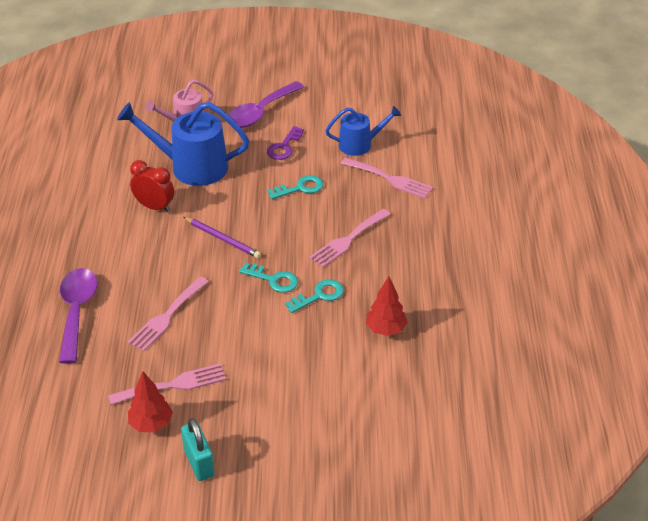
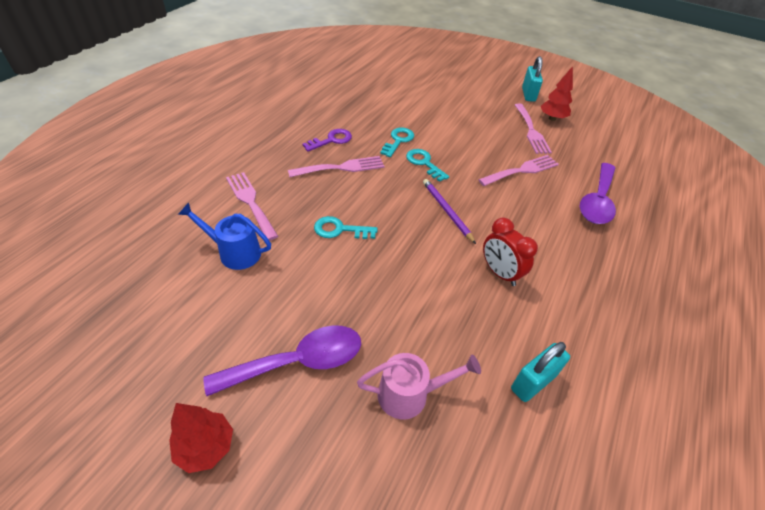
camera: 155 degrees left, 5 degrees up
(111, 153) = (533, 382): none -> turquoise padlock
(173, 385) = (531, 131): pink fork -> pink fork turned 105 degrees counterclockwise
(191, 167) = (437, 309): blue watering can -> none
(284, 147) = (314, 288): purple key -> purple key (331, 140)
(319, 296) = (398, 141): turquoise key -> turquoise key turned 120 degrees clockwise
(385, 329) = (371, 108): red tree -> red tree (206, 447)

